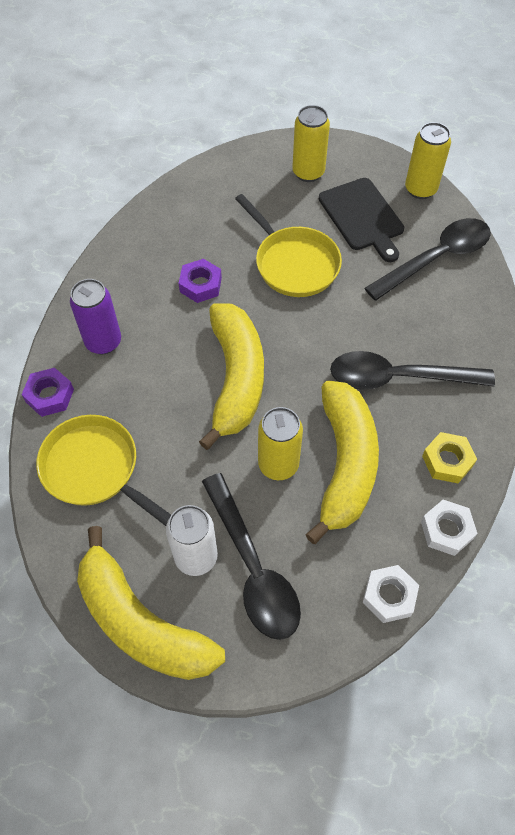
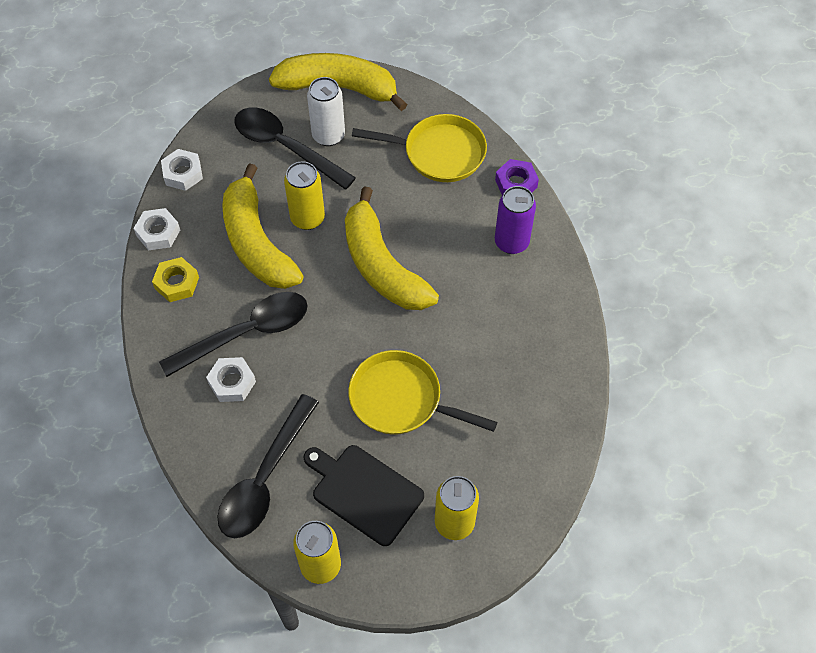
camera: 150 degrees right, 0 degrees up
(200, 285) = (471, 333): purple nut -> none
(431, 341) = (232, 382): none -> white nut

